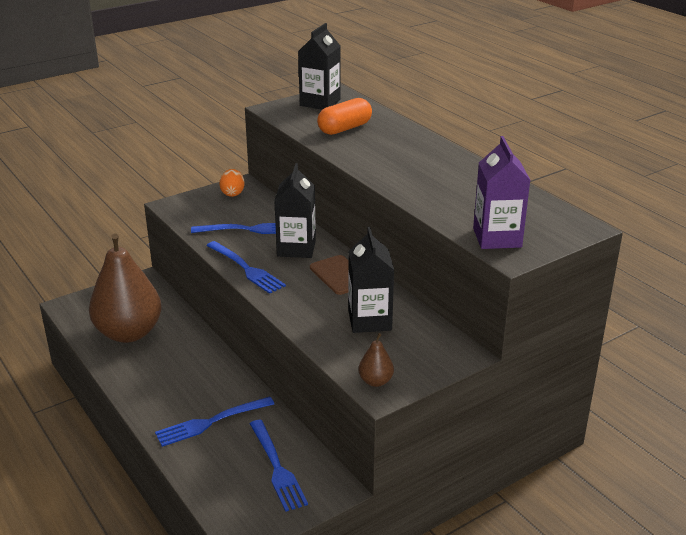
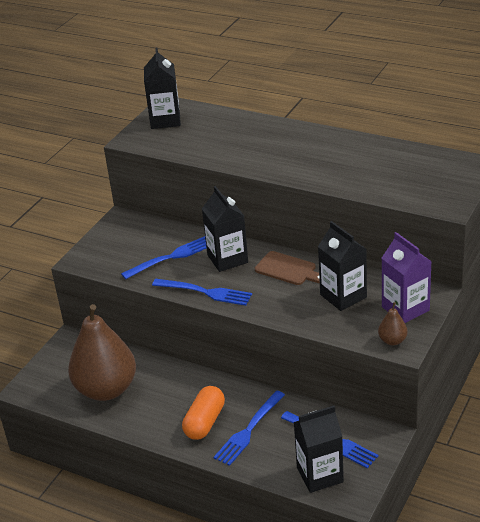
camera: 25 degrees left, 5 degrees up
(232, 193) = (121, 229): orange egg -> none
(234, 495) = (320, 475): none -> black carton
(344, 128) = (214, 139): orange capsule -> orange capsule (204, 422)
(497, 238) = (426, 195): purple carton -> purple carton (405, 308)

